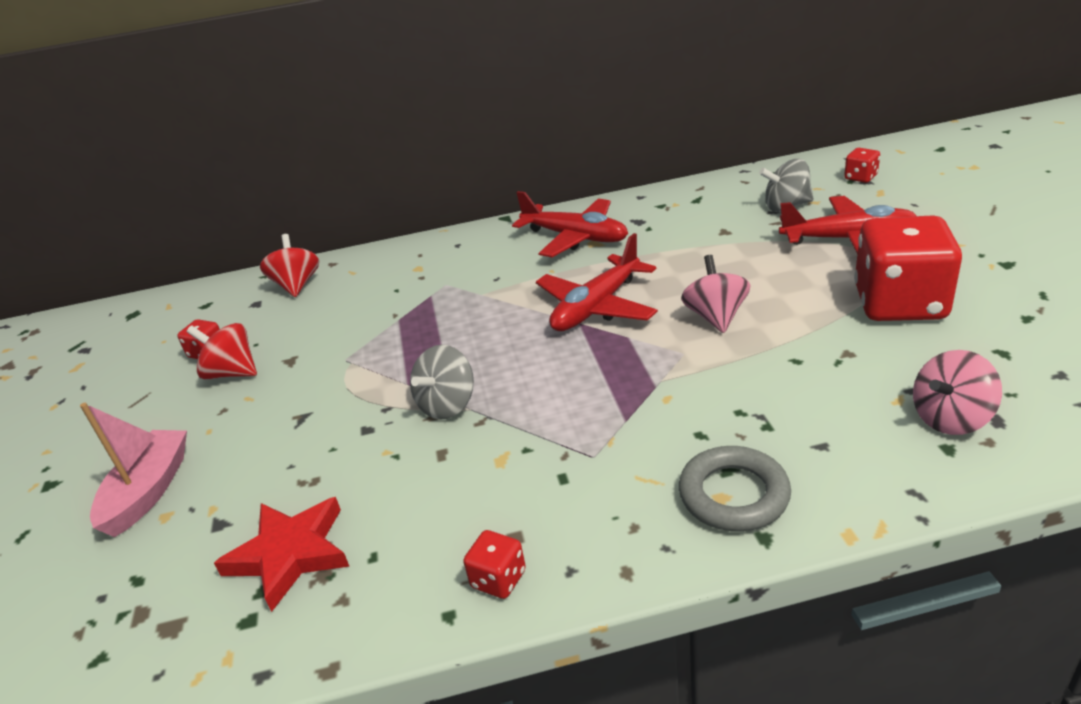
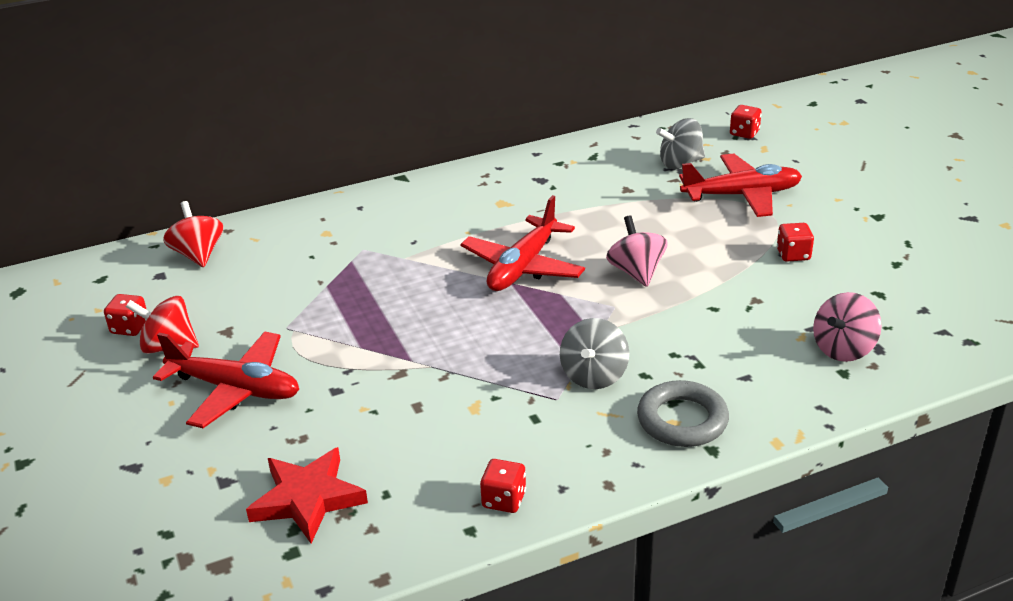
camera: 15 degrees left, 0 degrees up
(148, 491) = (136, 460): pink boat -> none
(447, 405) = (407, 364): grey spinning top -> grey spinning top (594, 376)
(575, 237) = (482, 198): red plane -> red plane (235, 389)
(899, 303) = (793, 254): red dice -> red dice, size x0.42

